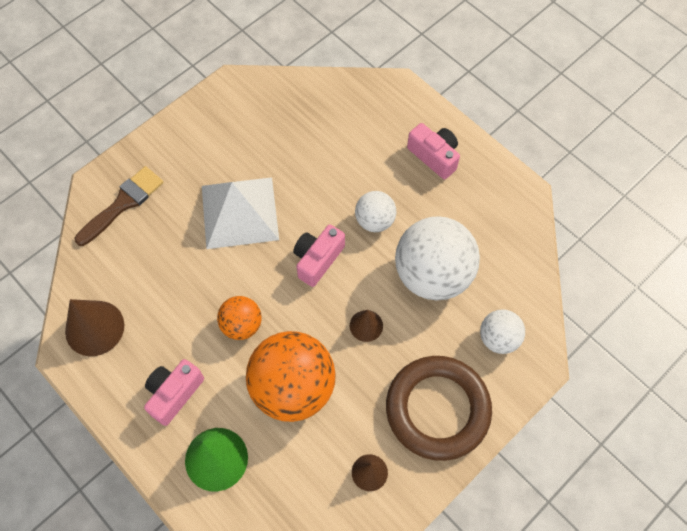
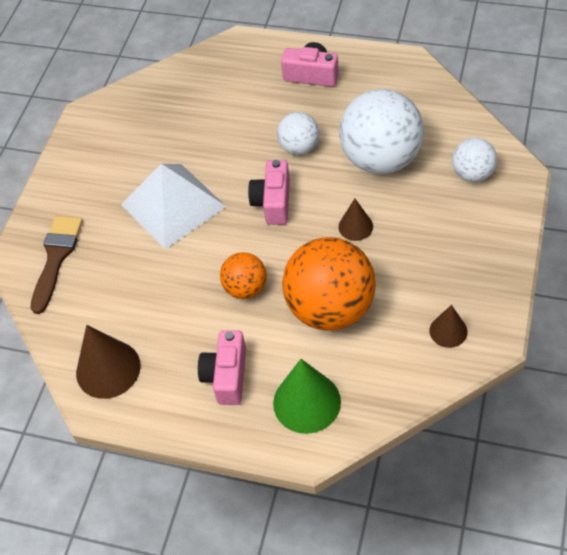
camera: 25 degrees left, 10 degrees down
(437, 409) = (466, 252): brown ring -> none

